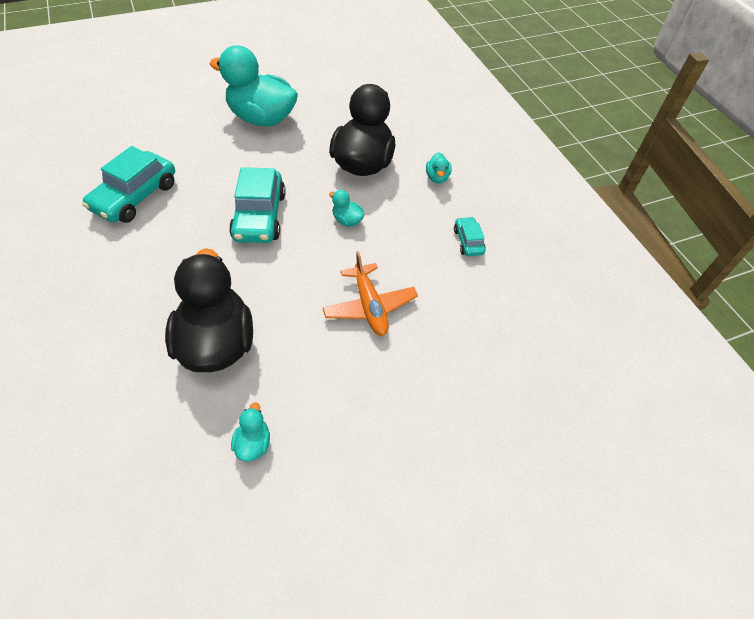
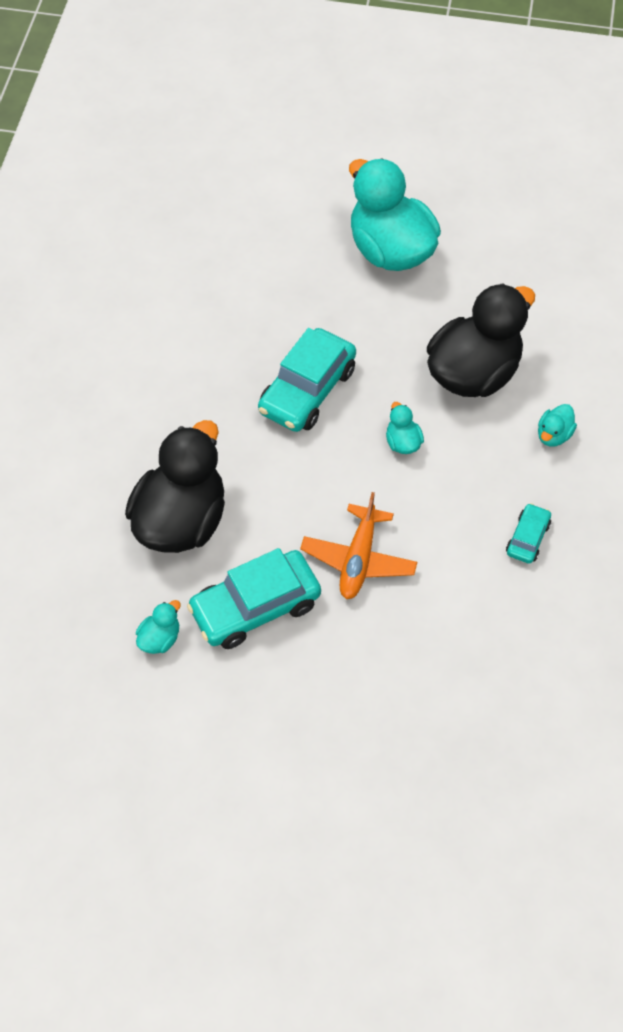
camera: 35 degrees right, 5 degrees up
(135, 196) = (188, 302): turquoise car -> turquoise car (255, 607)

